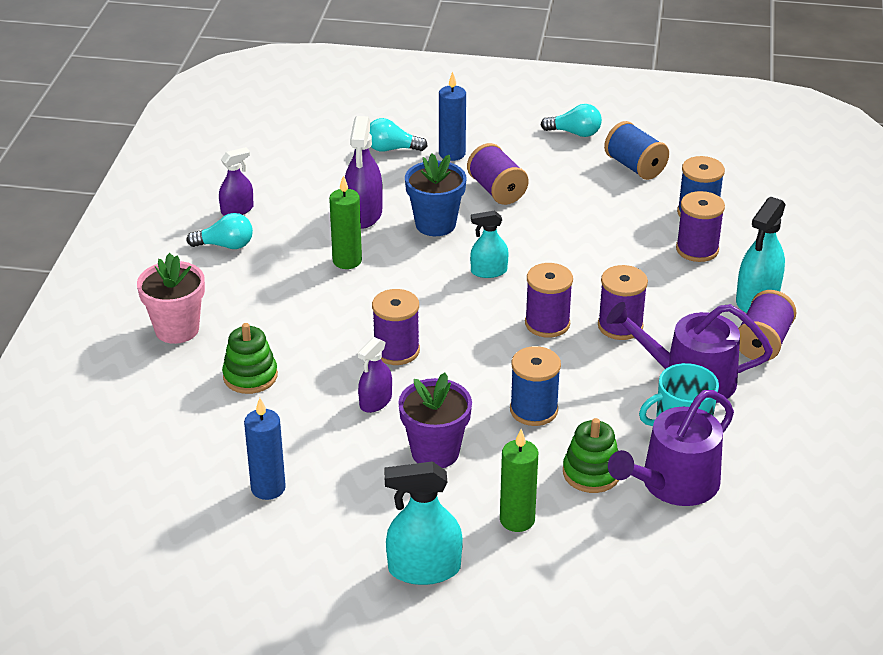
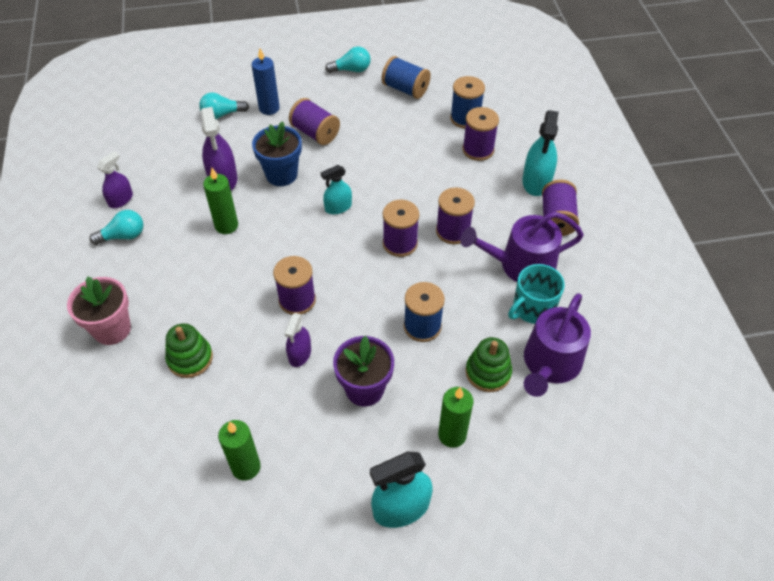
camera: 20 degrees left, 15 degrees up
(268, 488) = (246, 467): blue candle -> green candle

